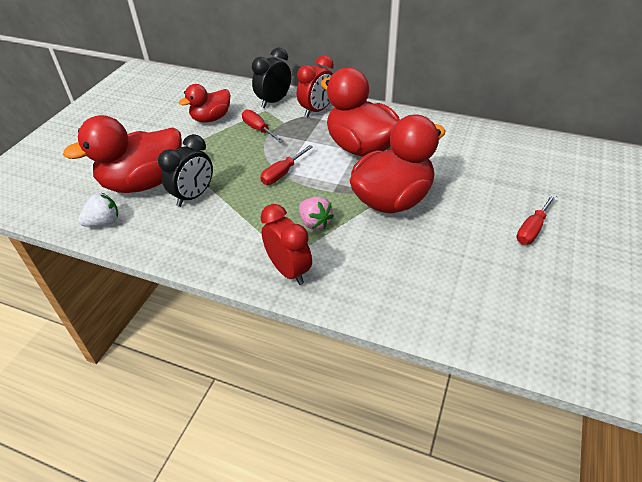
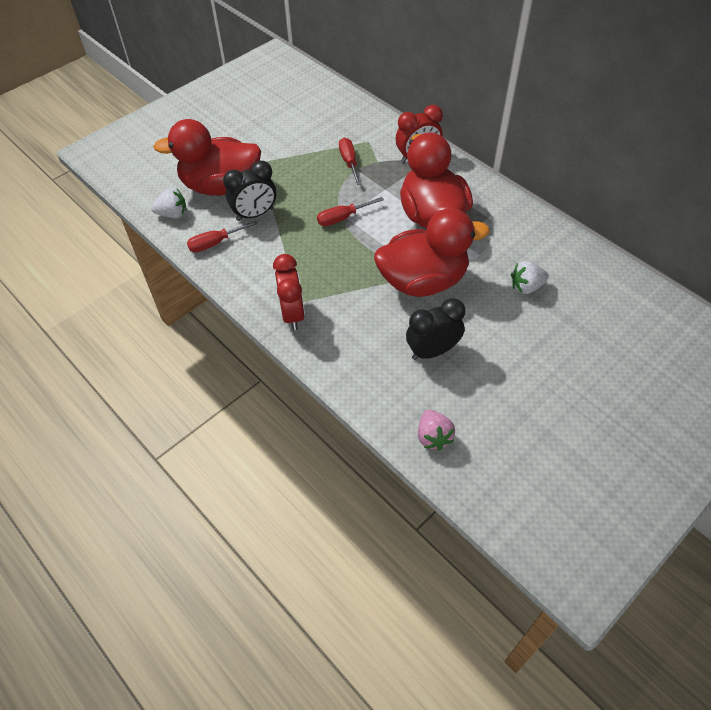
camera: 25 degrees right, 10 degrees up
(211, 118) = (313, 135): red duck -> none
(274, 101) = (382, 133): black clock -> black clock (432, 351)
(315, 223) = (340, 278): pink strawberry -> pink strawberry (433, 437)
(481, 176) = (526, 287): none -> white strawberry
(532, 229) = (531, 358): red screwdriver -> red screwdriver (215, 243)

